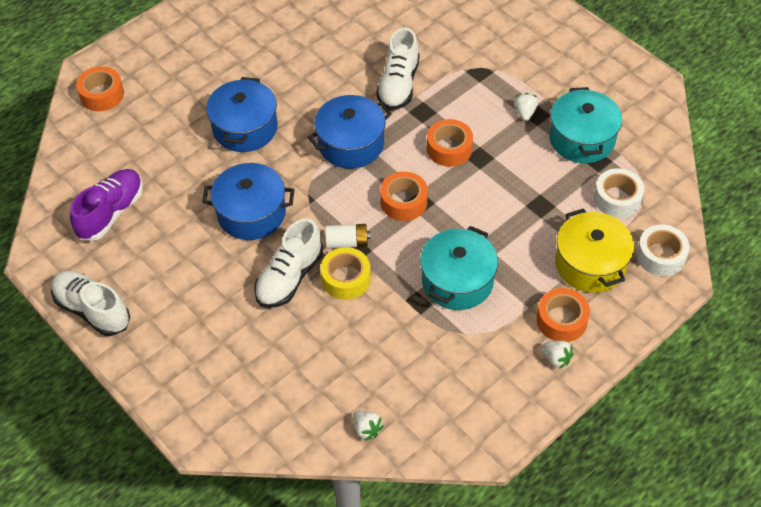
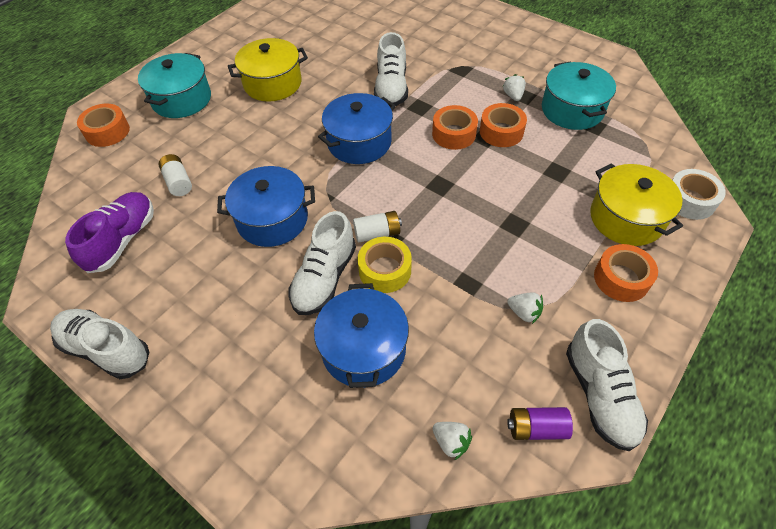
camera: 10 degrees left, 0 degrees up
(167, 161) = (178, 182): none -> white battery
(245, 128) = (253, 142): blue pot -> blue pot (363, 349)
(275, 61) = (272, 83): none -> yellow pot
(403, 202) = (424, 187): orange tape -> orange tape (501, 132)
(440, 430) = (536, 428): none -> purple battery
(457, 281) = (501, 255): turquoise pot -> turquoise pot (181, 99)
(503, 414) = (600, 395): none -> white shoe
(556, 358) = (632, 320): white strawberry -> white strawberry (524, 313)
(617, 199) = (625, 155): white tape -> none

